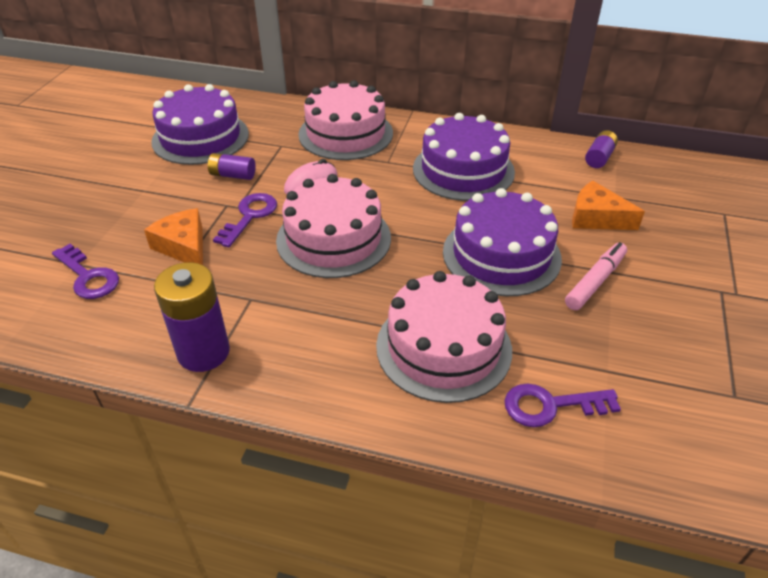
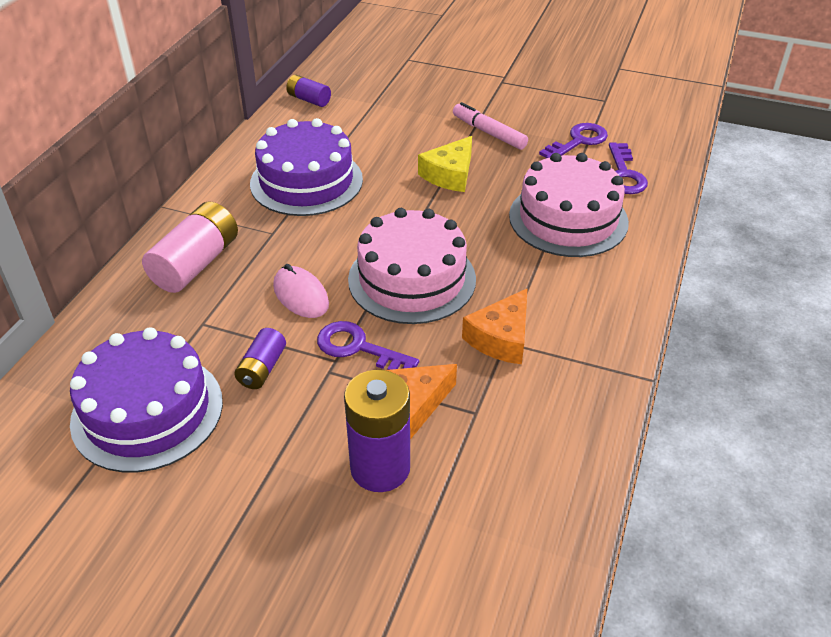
camera: 85 degrees left, 0 degrees up
(88, 276) = (461, 497): purple key -> purple key (578, 141)
(203, 352) = (584, 373): purple battery -> purple battery (380, 468)
(345, 133) = (196, 264): pink cake -> pink battery
(501, 255) = (450, 174): purple cake -> yellow cheese
(596, 218) = (403, 117): orange cheese -> orange cheese (501, 338)

